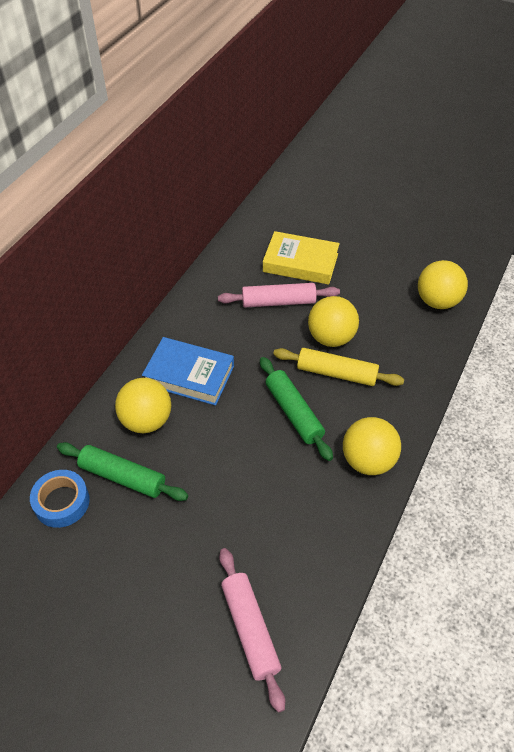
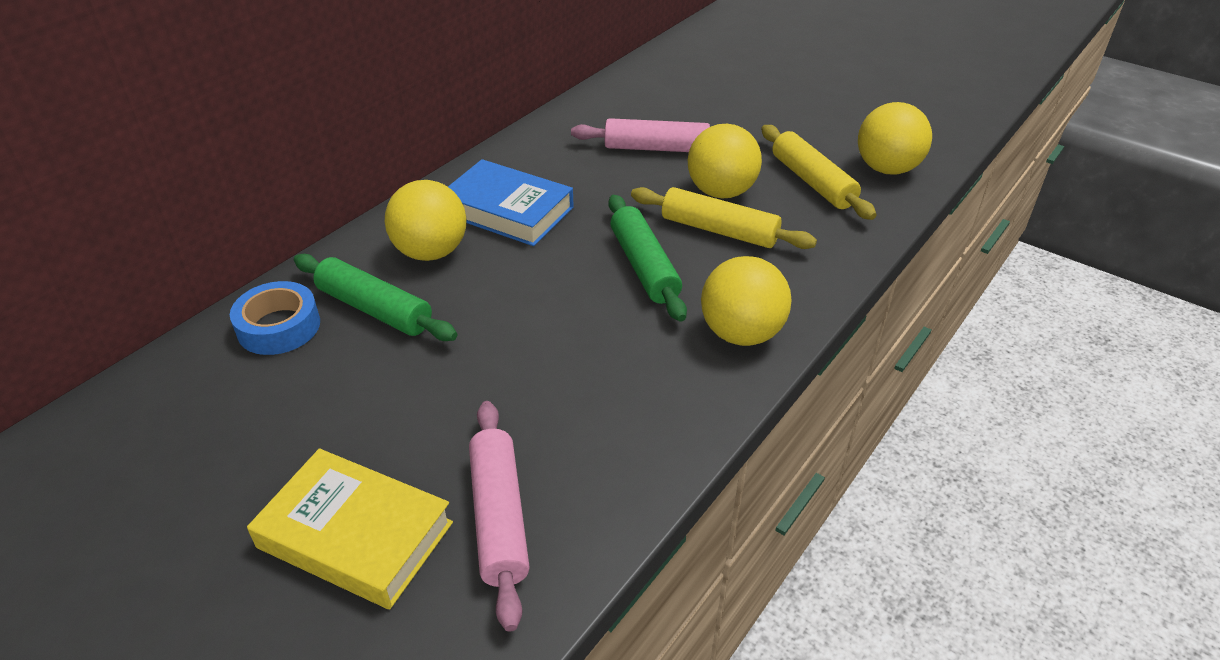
camera: 10 degrees right, 10 degrees down
(300, 263) = (698, 112): yellow book -> yellow book (355, 535)
(390, 320) = (812, 182): none -> yellow rolling pin

